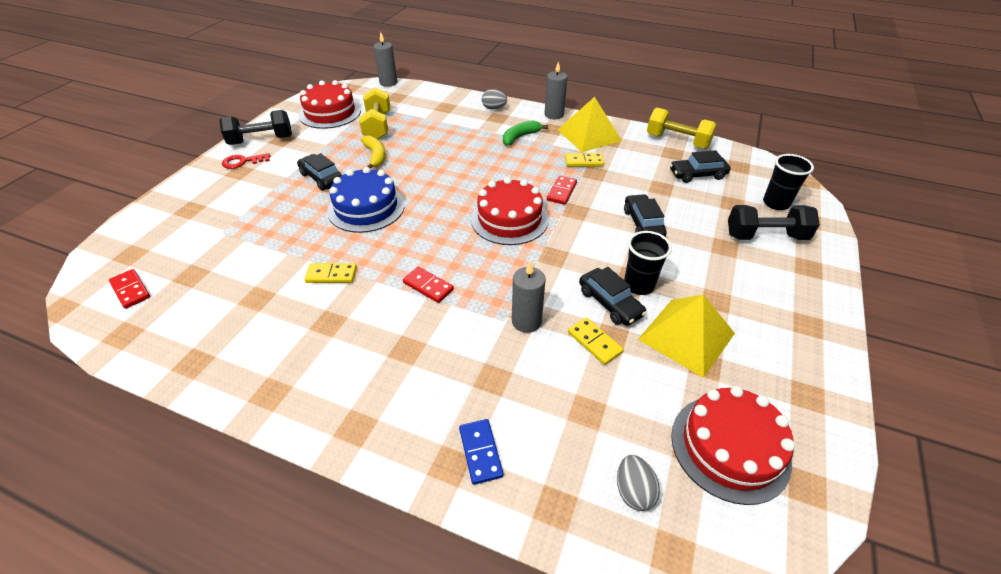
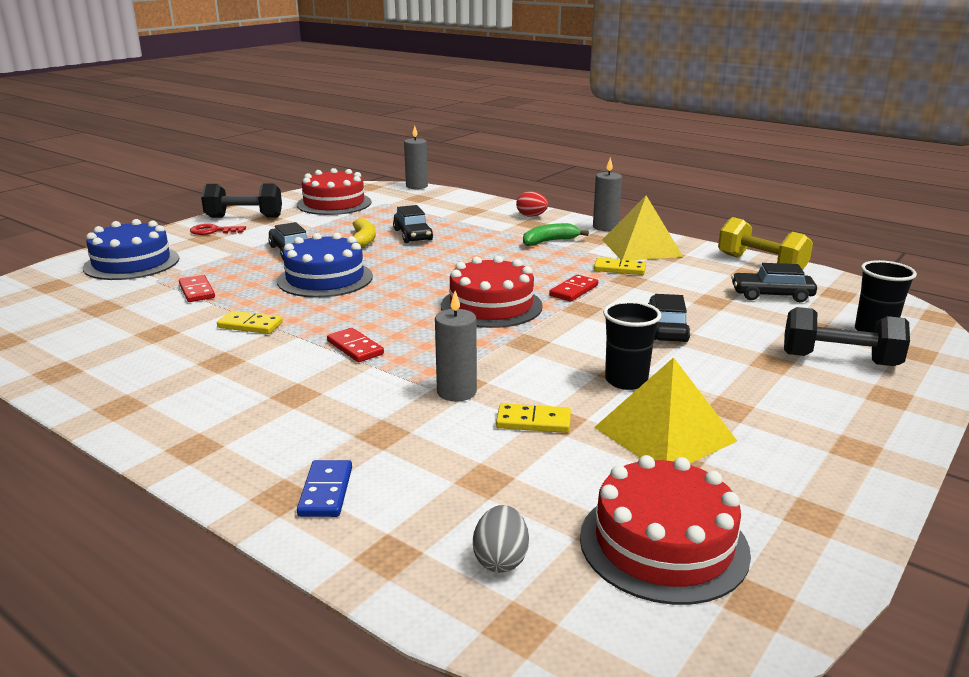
camera: 15 degrees right, 20 degrees down
(131, 290) = (34, 311): red domino -> red domino (197, 291)
(189, 214) = (132, 263): none -> blue cake
(377, 126) = (381, 218): yellow dumbbell -> none
(494, 108) = (531, 216): grey egg -> red egg
(594, 342) = (533, 421): yellow domino -> yellow domino turned 60 degrees counterclockwise
(610, 303) = (576, 391): black car -> black car (412, 235)

